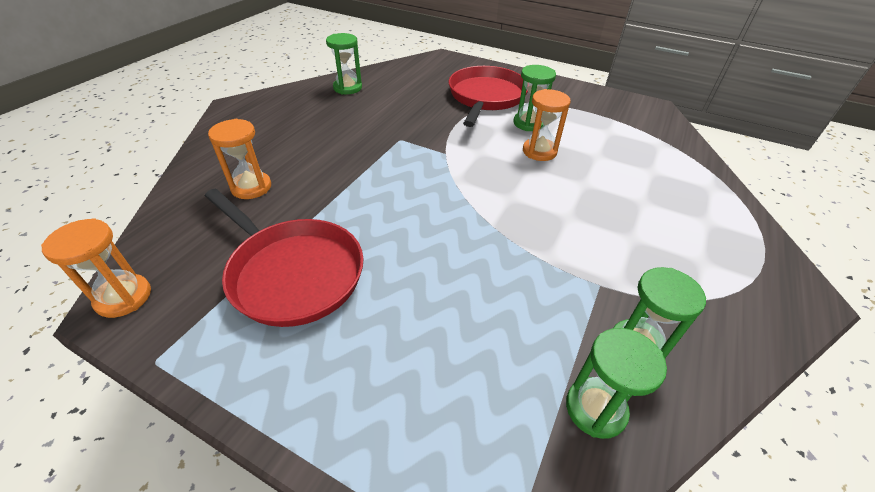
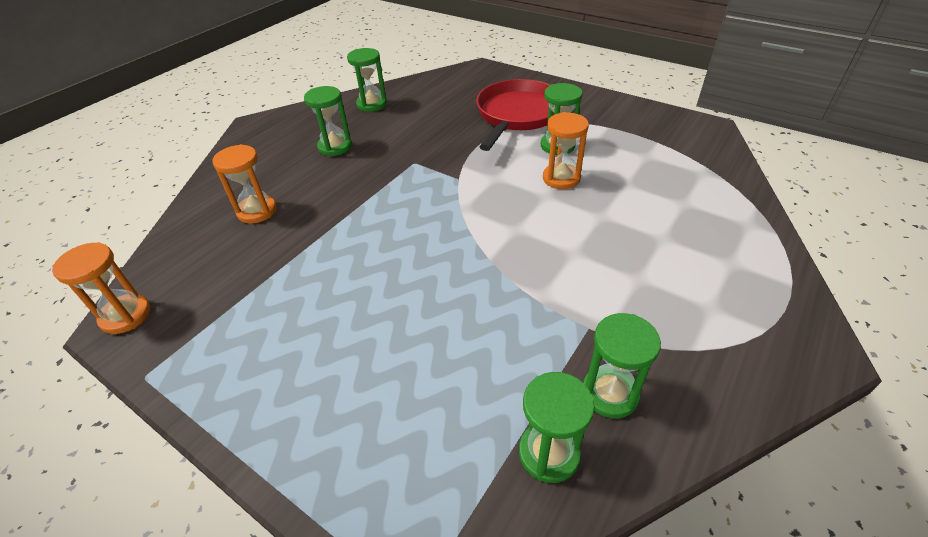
camera: 10 degrees right, 0 degrees up
(293, 273) = (281, 300): red pan -> none
(319, 126) = (335, 147): none -> green hourglass

